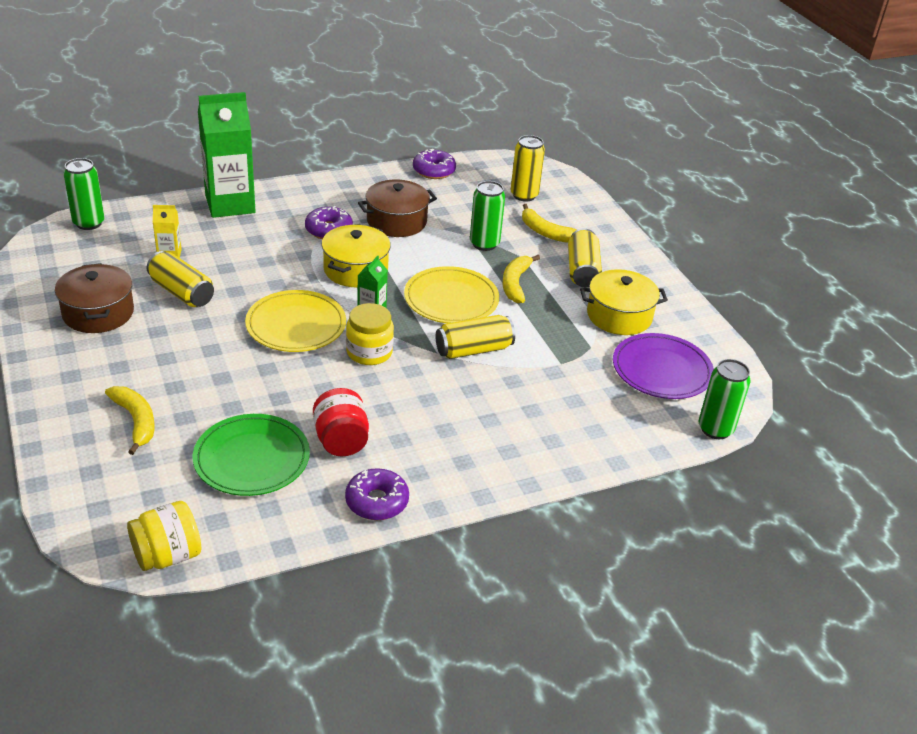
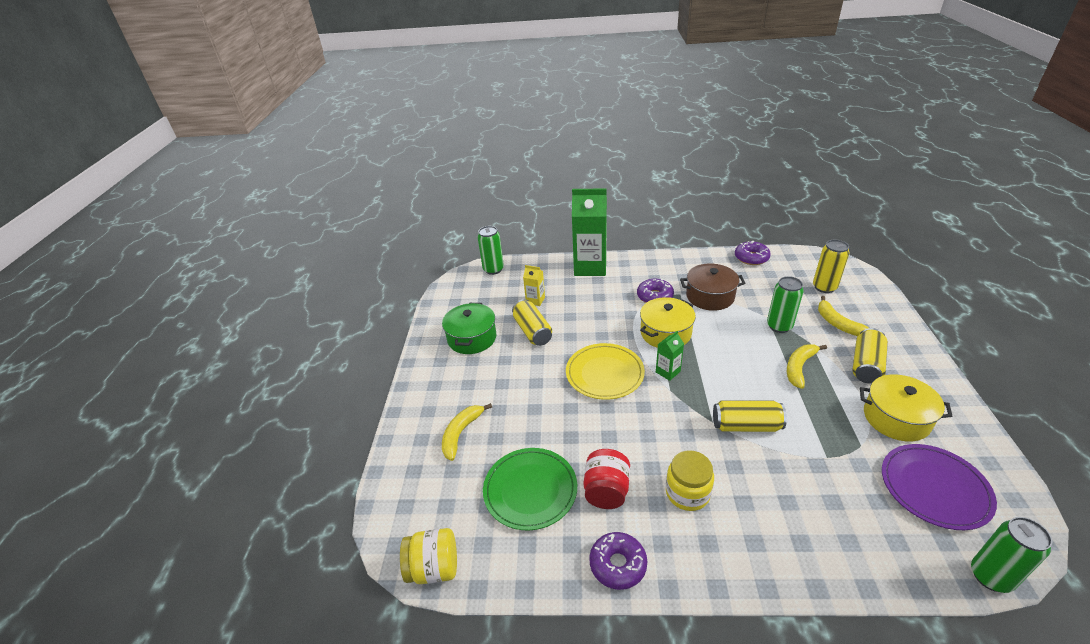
camera: 30 degrees right, 0 degrees up
(98, 313) = (472, 338): brown pot -> green pot
(136, 421) = (461, 433): yellow banana -> yellow banana turned 150 degrees counterclockwise
(369, 352) = (655, 409): yellow jar -> yellow jar (687, 493)
(451, 299) = (737, 373): yellow plate -> none

